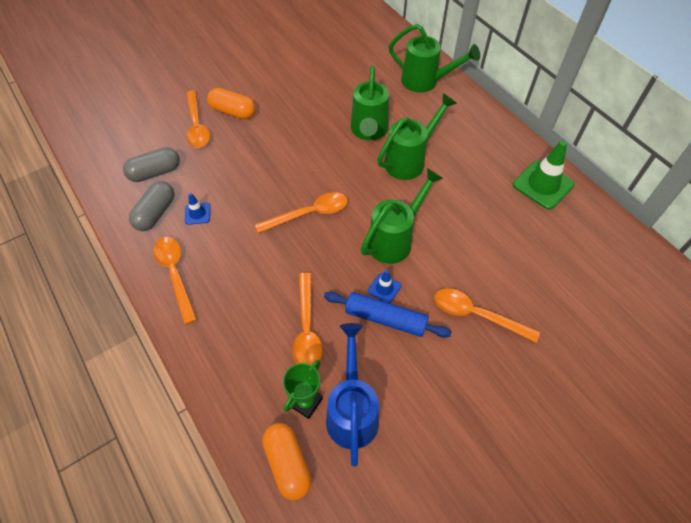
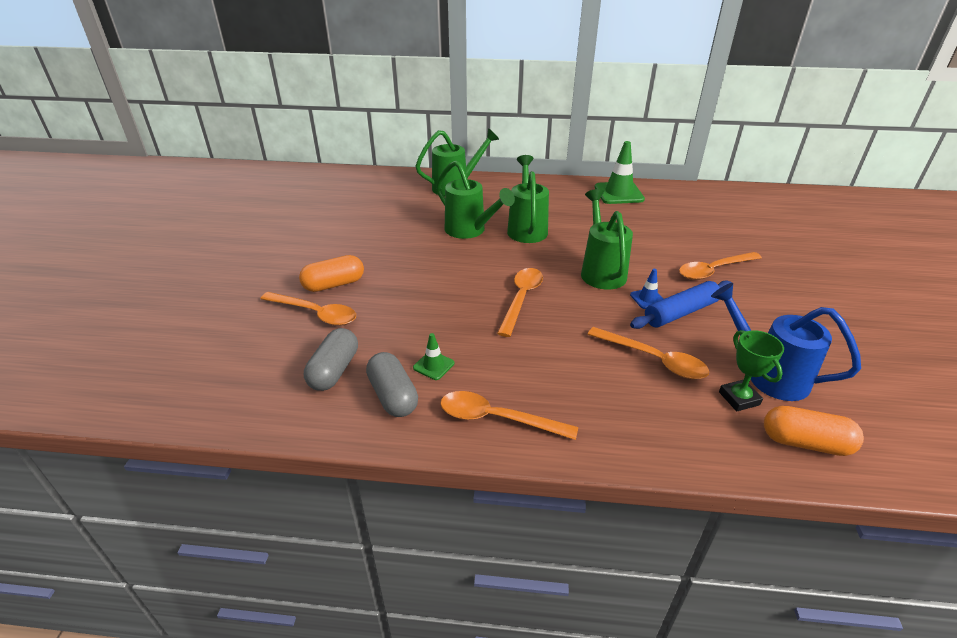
camera: 50 degrees left, 20 degrees down
(197, 213) = (433, 365): blue traffic cone -> green traffic cone

